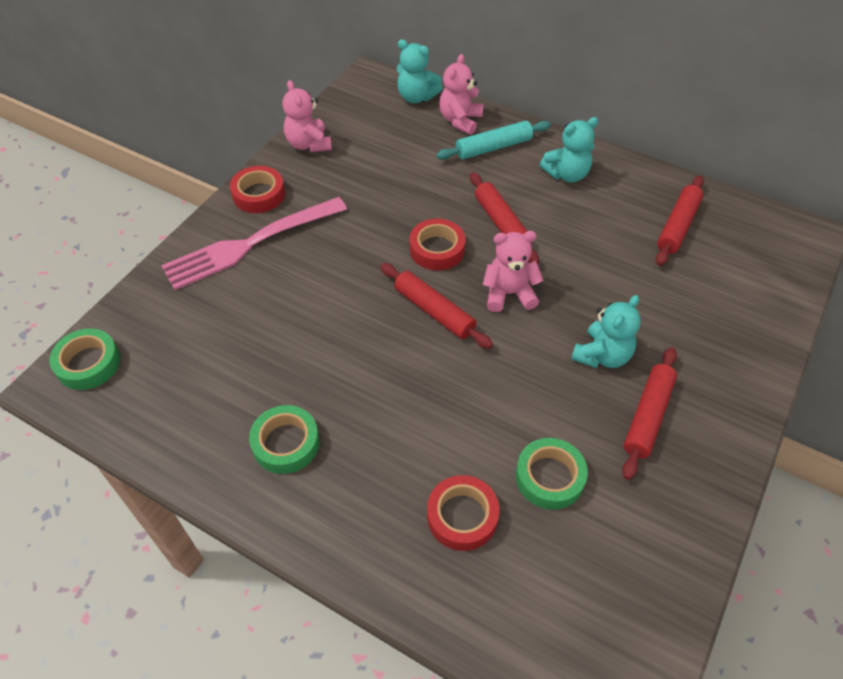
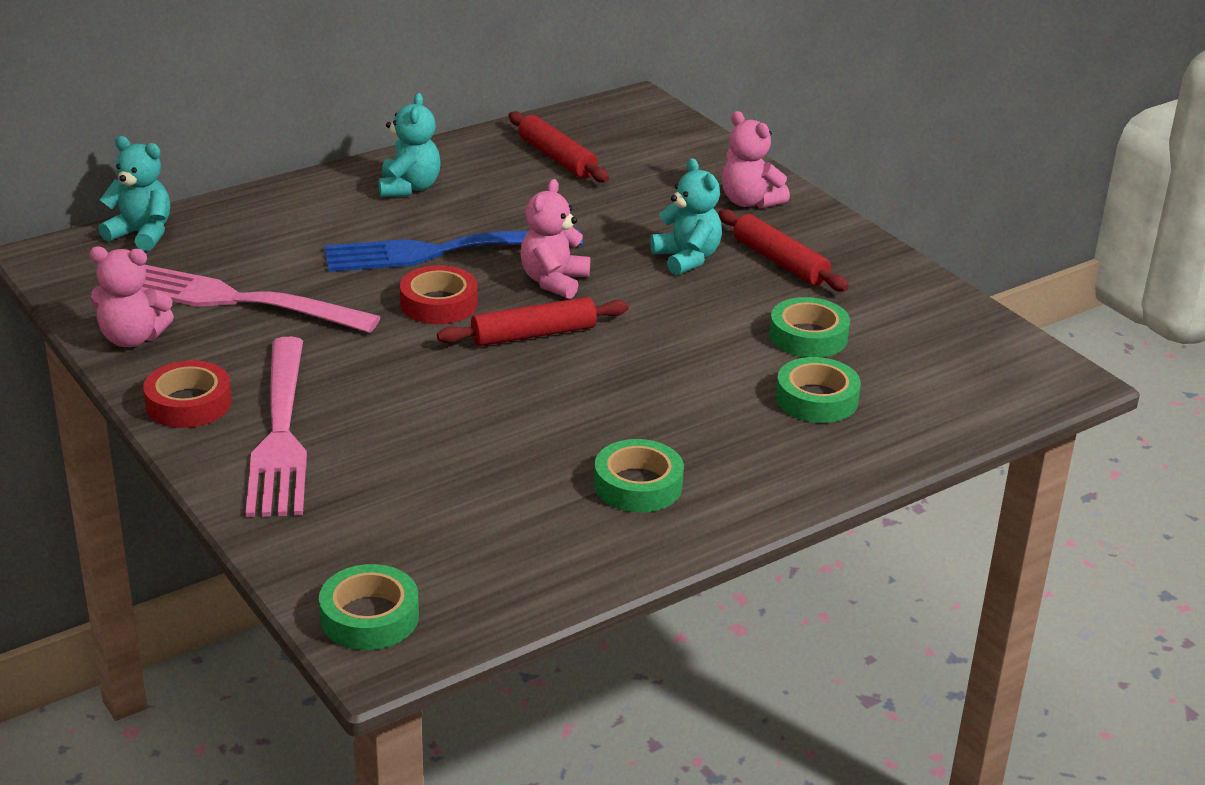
camera: 65 degrees left, 20 degrees down
(376, 165) = (239, 301): none -> pink fork
(416, 97) = (142, 234): turquoise teddy bear -> turquoise teddy bear turned 120 degrees counterclockwise
(460, 120) = (230, 220): pink teddy bear -> pink teddy bear (749, 202)
(462, 516) = (816, 399): red tape -> green tape
(493, 147) = (308, 215): turquoise rolling pin -> none
(501, 224) = (443, 251): red rolling pin -> blue fork

